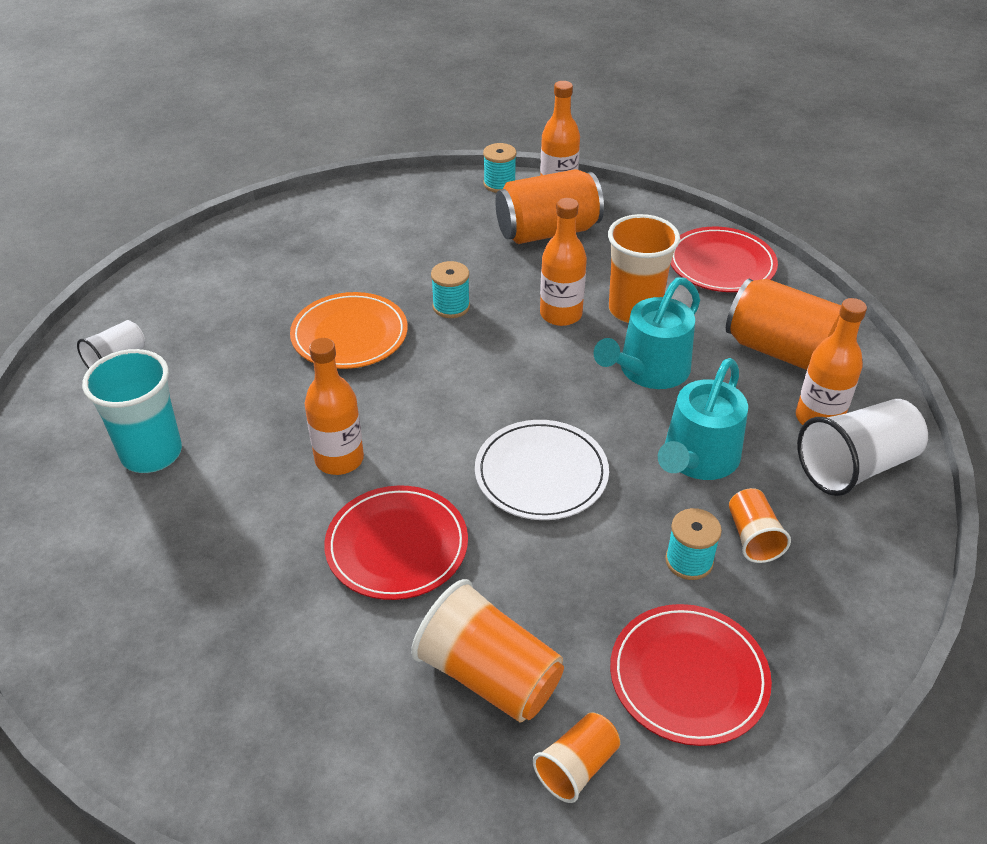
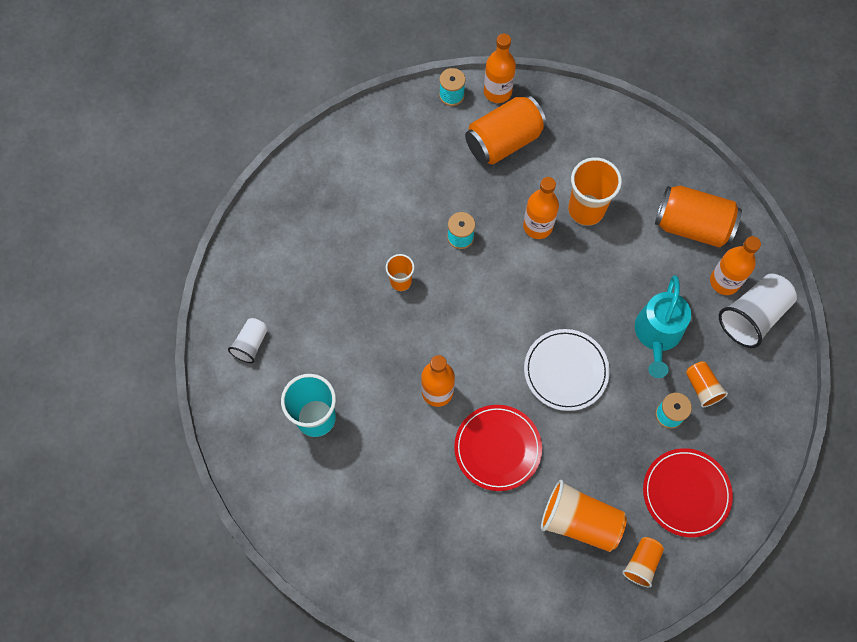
camera: 15 degrees left, 25 degrees up
(349, 335) = (400, 281): orange plate -> orange cup
(649, 370) = (610, 265): turquoise watering can -> none
(721, 264) = (634, 148): red plate -> none

